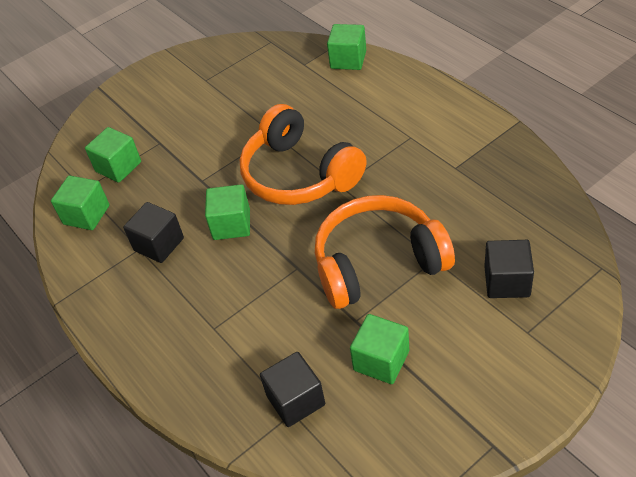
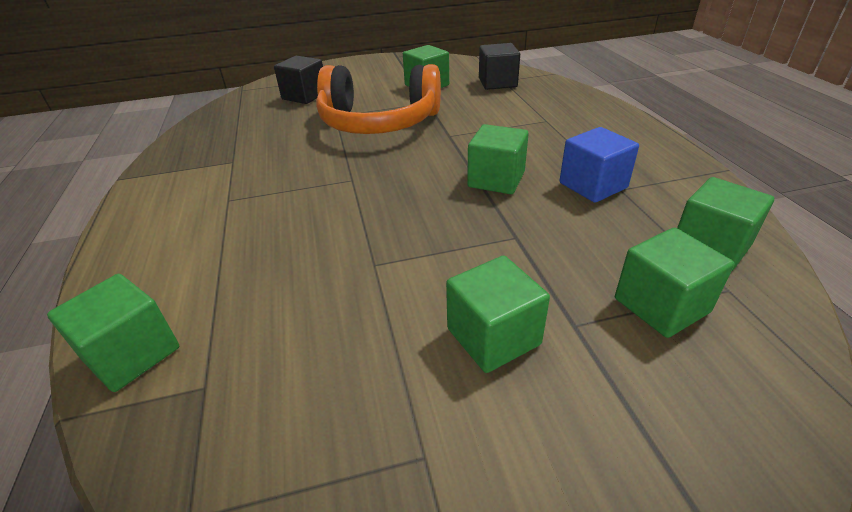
camera: 160 degrees left, 10 degrees down
(159, 244) = (593, 185): black cube -> blue cube
(195, 124) = (493, 336): none -> green cube
(299, 174) = (385, 202): orange headphones -> none

